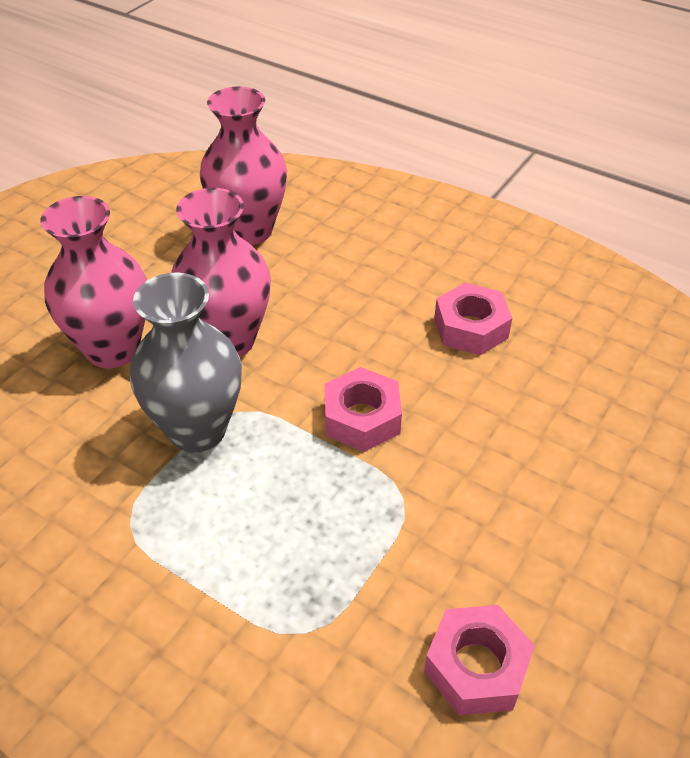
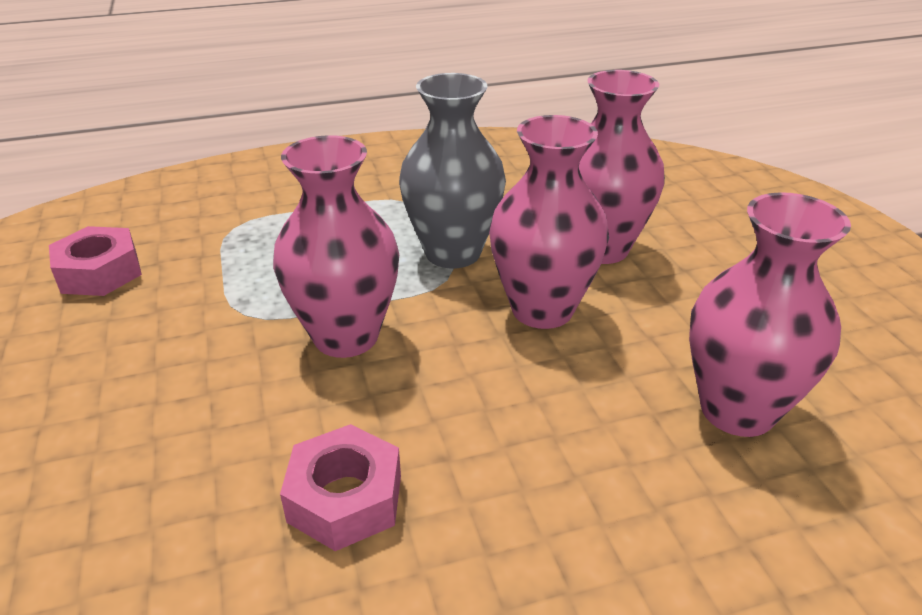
camera: 130 degrees right, 10 degrees down
(362, 418) = (346, 336): pink nut -> pink vase

